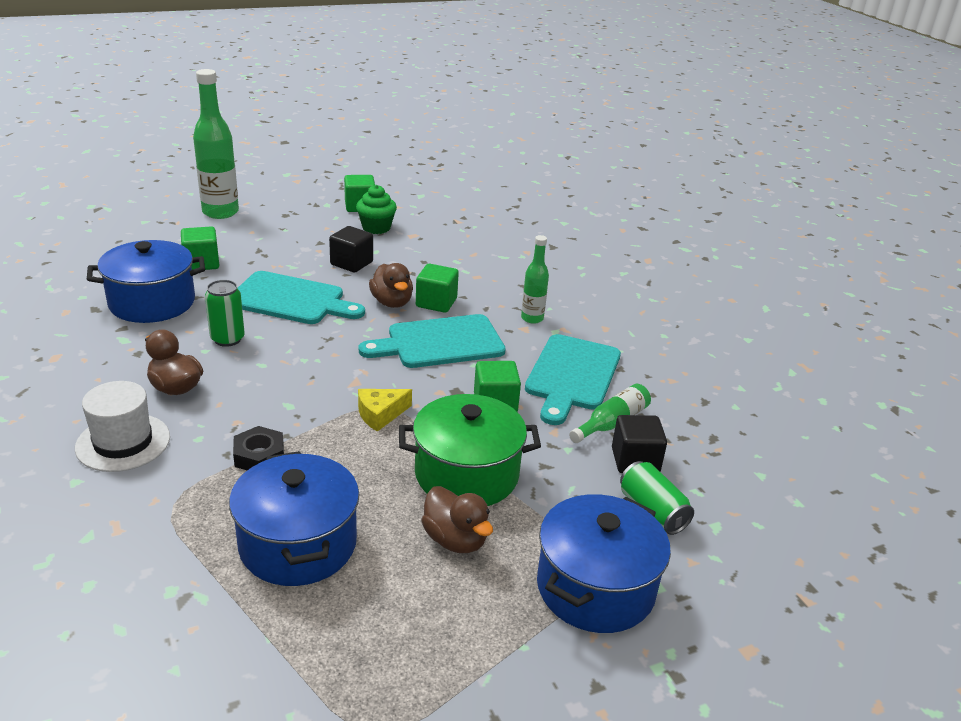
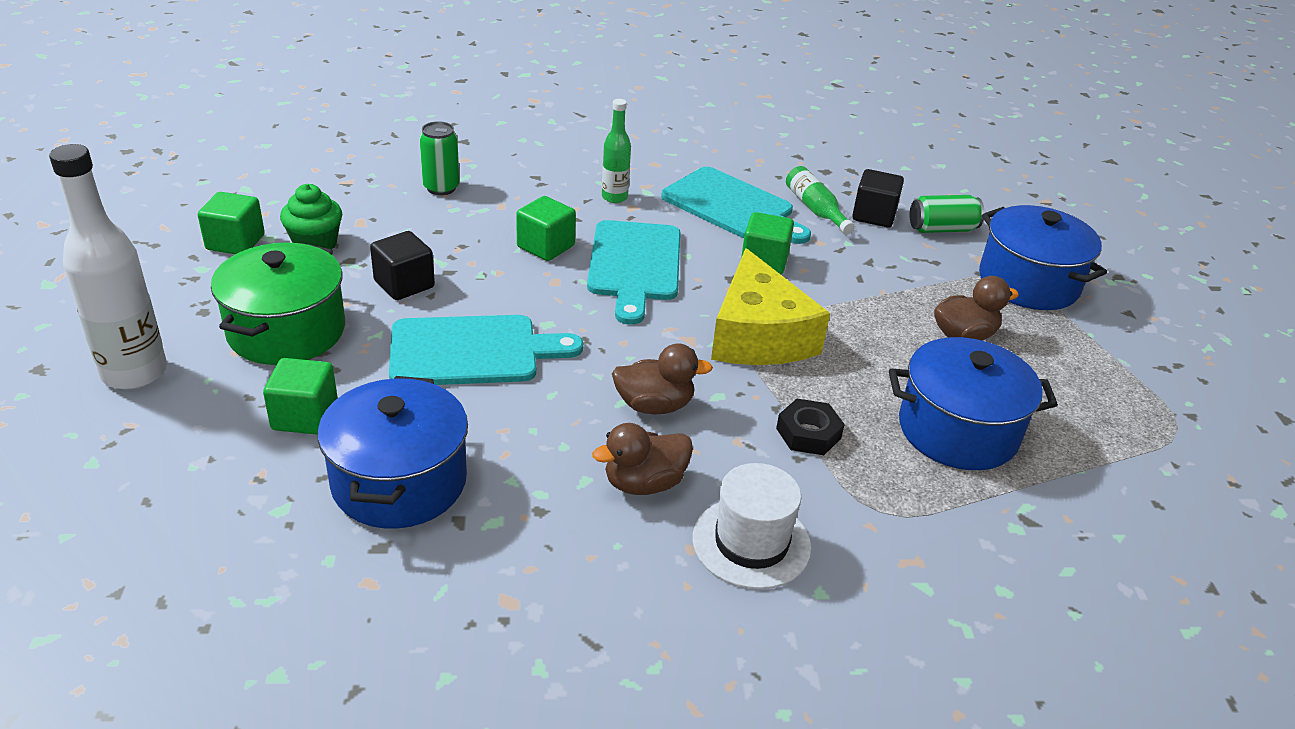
camera: 70 degrees left, 5 degrees up
(220, 212) = (134, 373): green bottle -> white bottle
(227, 339) = (545, 422): green can -> green can (441, 188)
(291, 300) = (472, 351): turquoise cutting board -> turquoise cutting board turned 45 degrees clockwise
(380, 414) = (758, 335): yellow cheese -> yellow cheese, size x2.10
(392, 302) = (526, 276): brown duck -> brown duck (654, 405)
(466, 474) = (872, 307): green pot -> green pot (286, 331)

